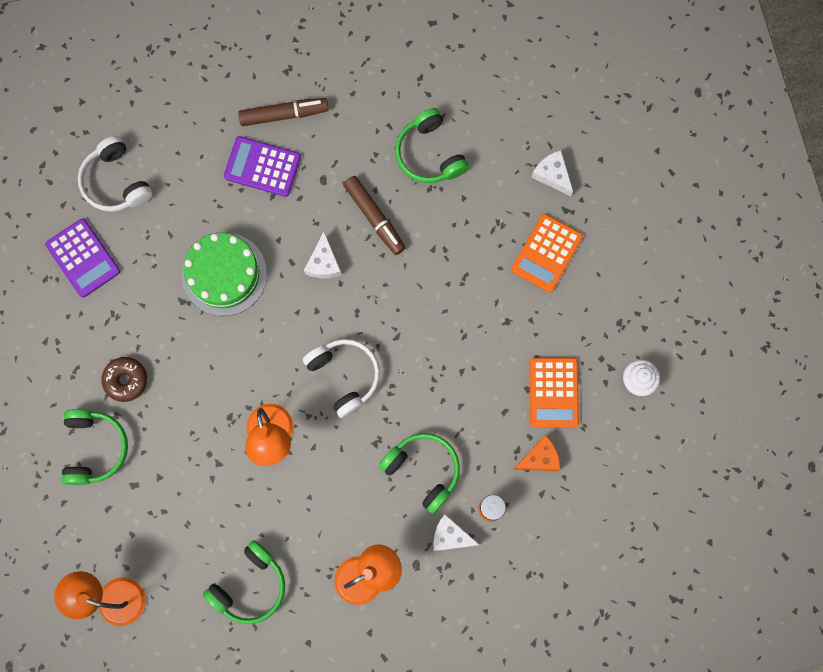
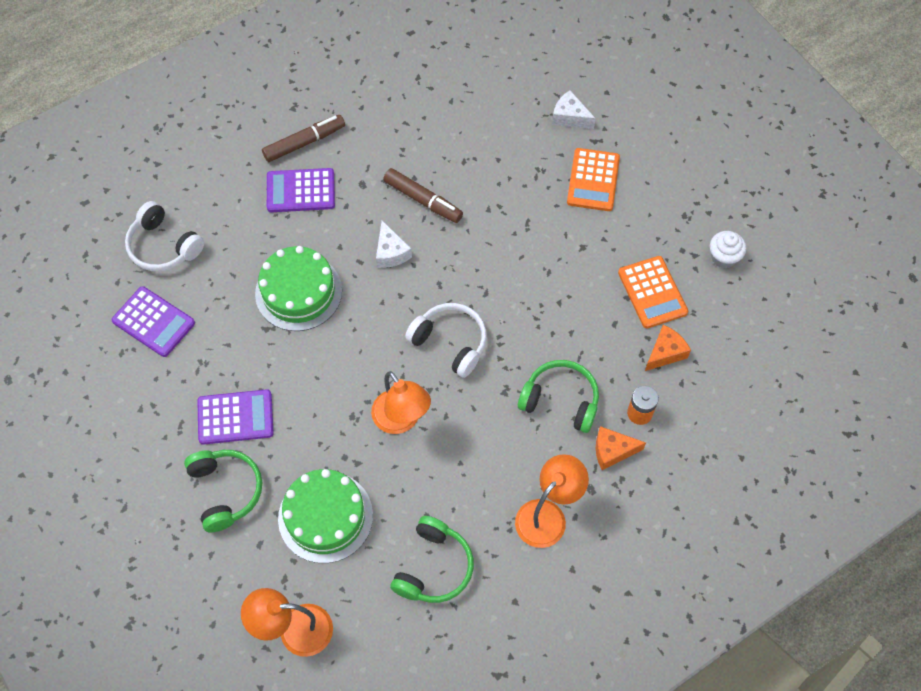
camera: 20 degrees left, 15 degrees down
(126, 380) = (235, 417): brown donut -> purple calculator
(173, 504) = (325, 517): none -> green cake
(429, 154) = (452, 134): green headphones -> none
(450, 536) = (612, 451): white cheese -> orange cheese

